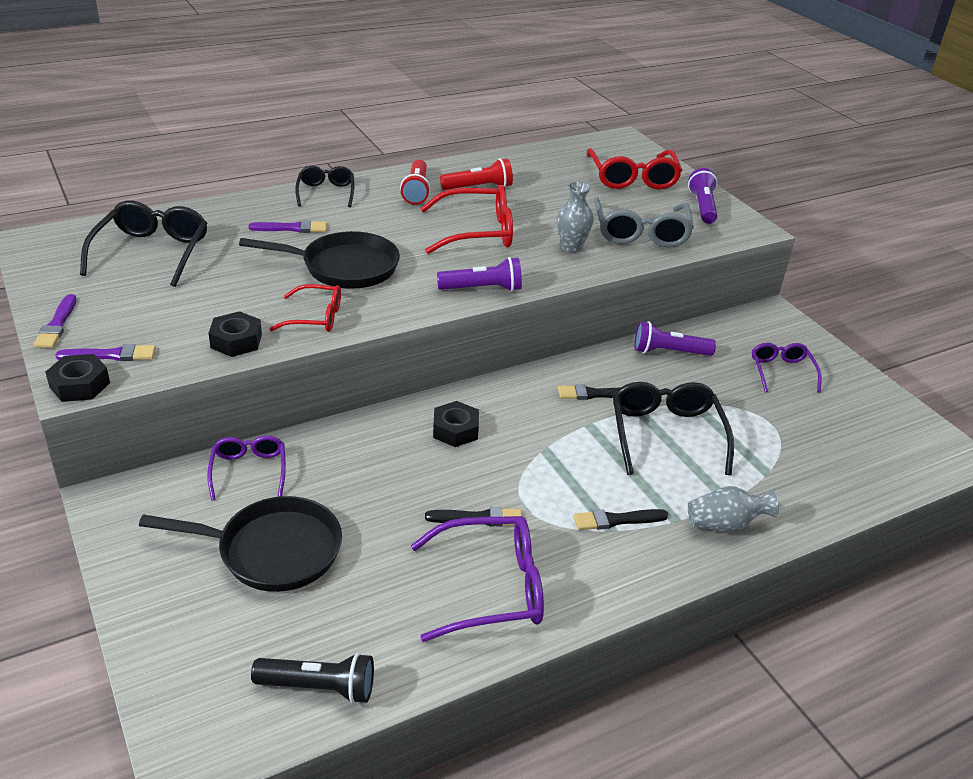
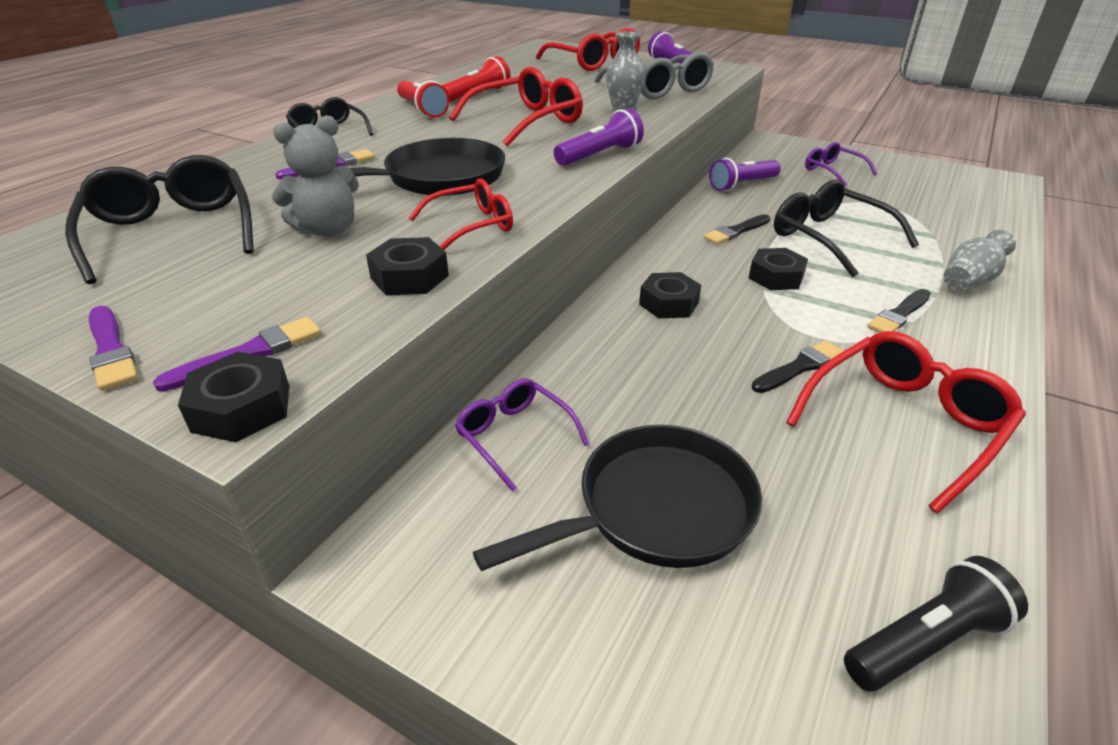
camera: 30 degrees left, 0 degrees up
(232, 285) = (327, 230): none -> grey teddy bear
(492, 588) = (905, 423): purple glasses -> red glasses
(567, 446) = (776, 277): none -> black nut

